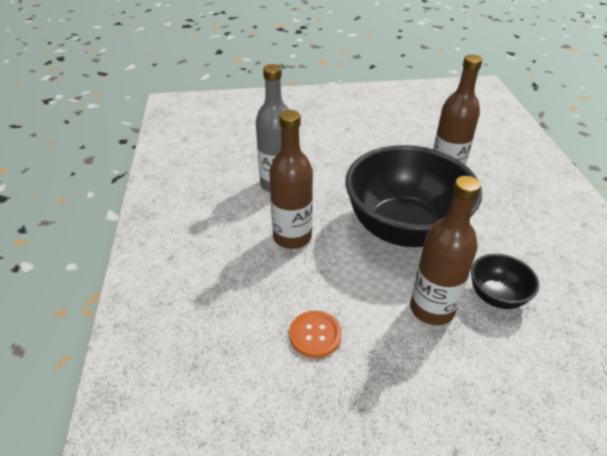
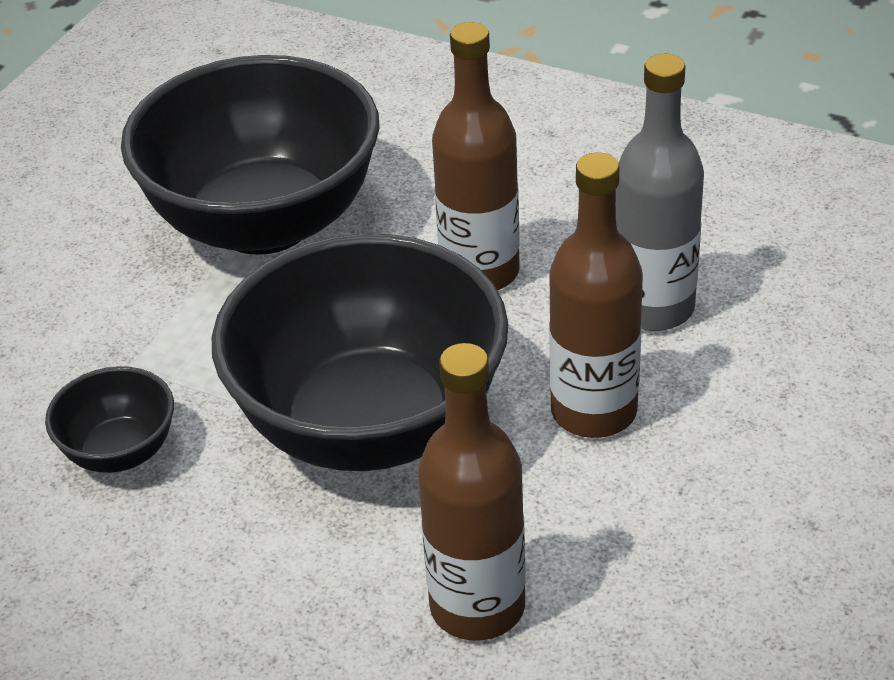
camera: 125 degrees right, 0 degrees up
(315, 335) = (264, 222): orange button -> black bowl
(432, 309) = (180, 360): brown bottle -> brown bottle (593, 411)

